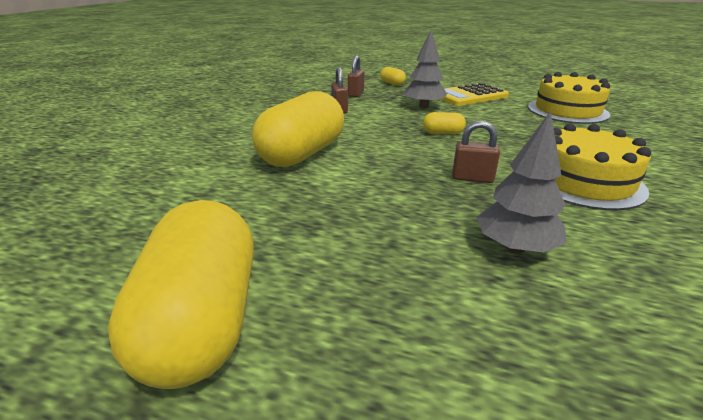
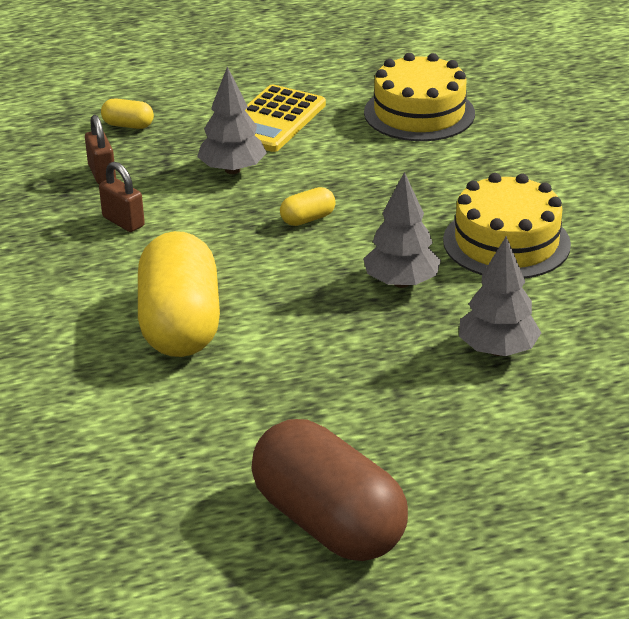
camera: 35 degrees left, 5 degrees up
(202, 320) = (328, 522): yellow capsule -> brown capsule
(472, 178) = (401, 282): brown padlock -> grey tree

